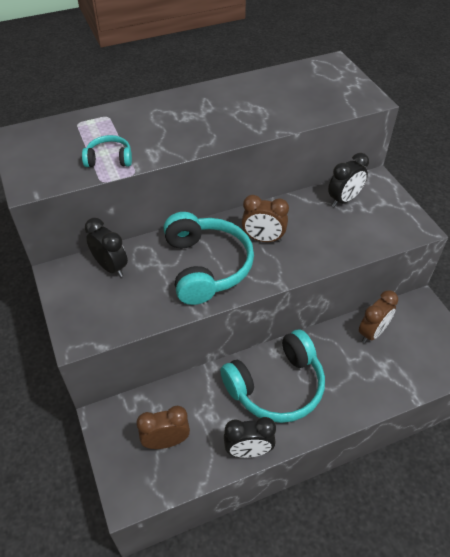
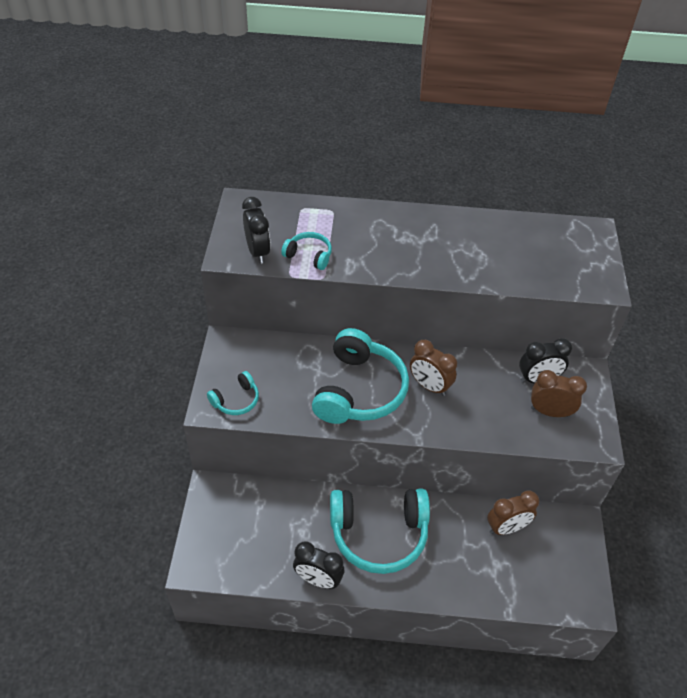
camera: 25 degrees right, 0 degrees up
(98, 321) = (236, 400): none -> turquoise headphones
(111, 267) = (274, 354): black clock -> black clock (258, 252)
(166, 441) = (251, 535): brown clock -> brown clock (549, 412)

